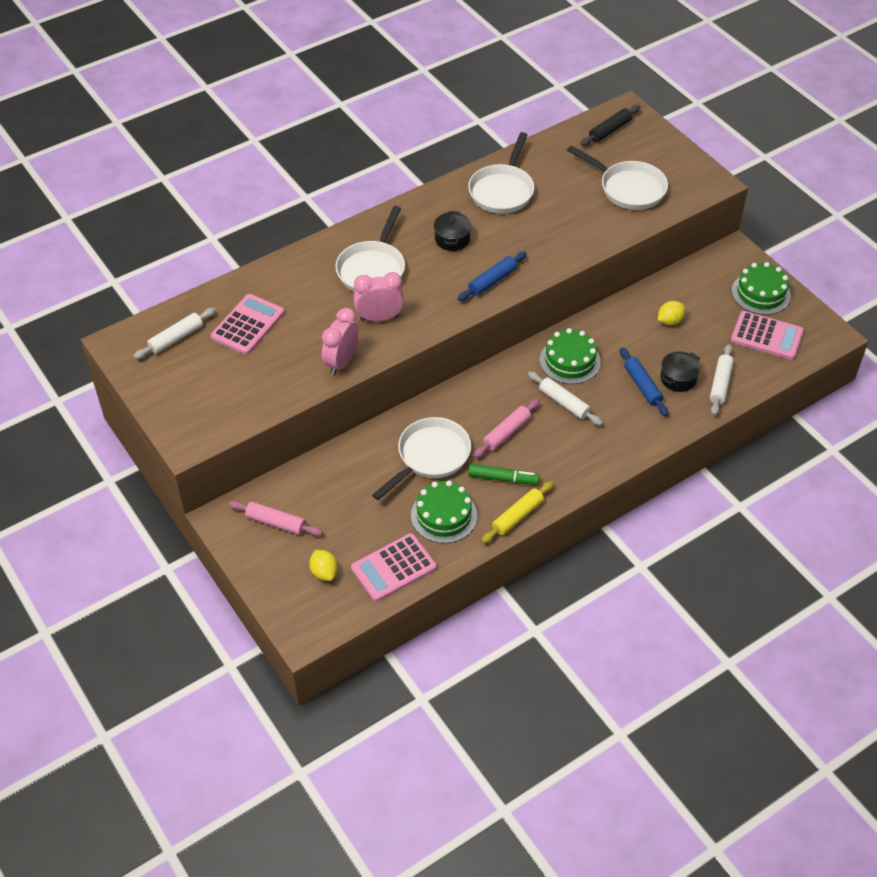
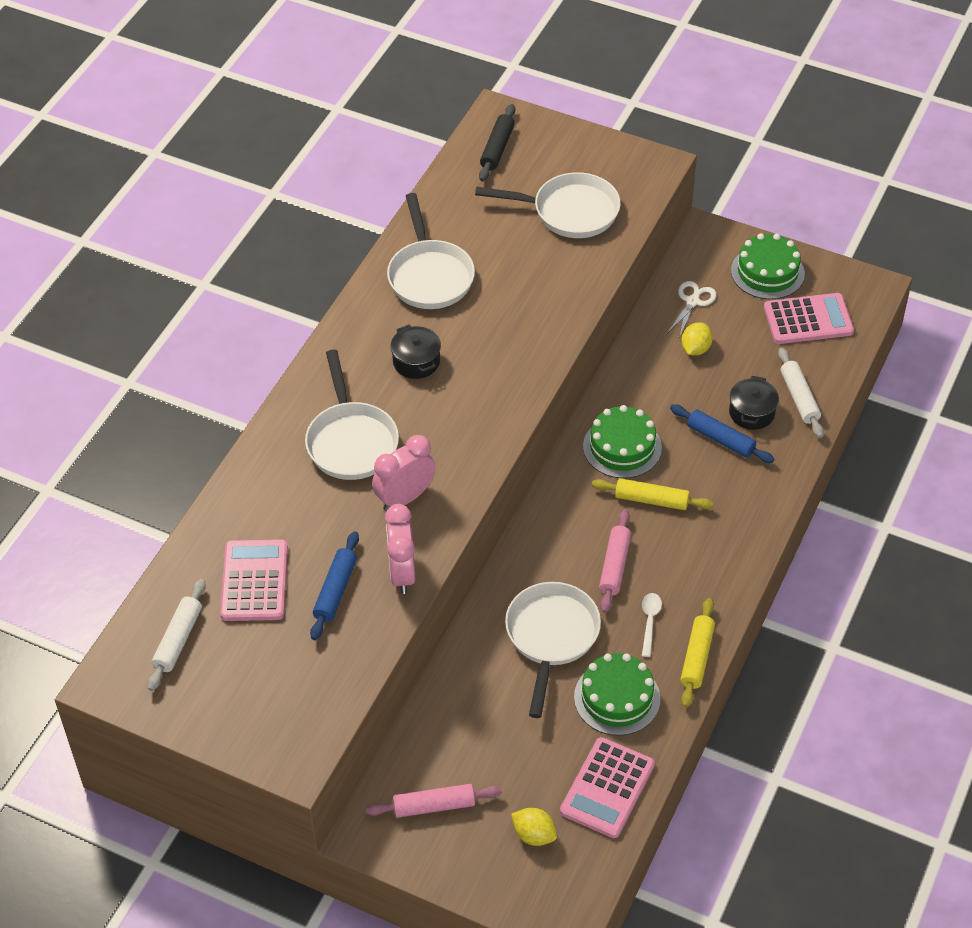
camera: 30 degrees left, 0 degrees up
(492, 281) = (500, 393): blue rolling pin -> blue rolling pin (335, 591)
(503, 478) = (650, 621): green marker -> white spoon
(564, 403) = (651, 500): white rolling pin -> yellow rolling pin
(691, 290) = (692, 302): none -> white scissors

